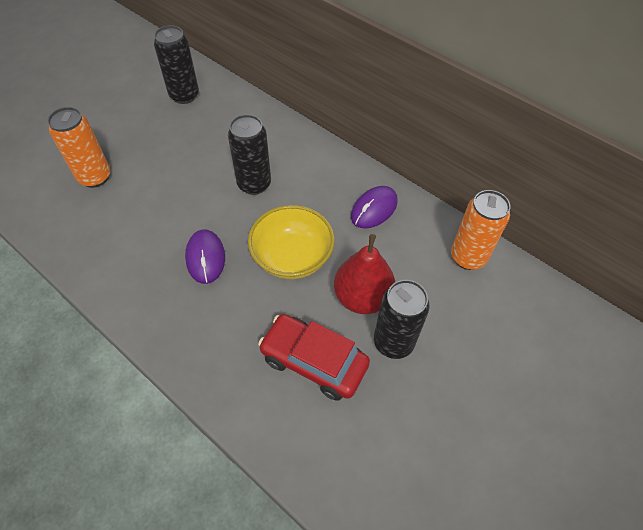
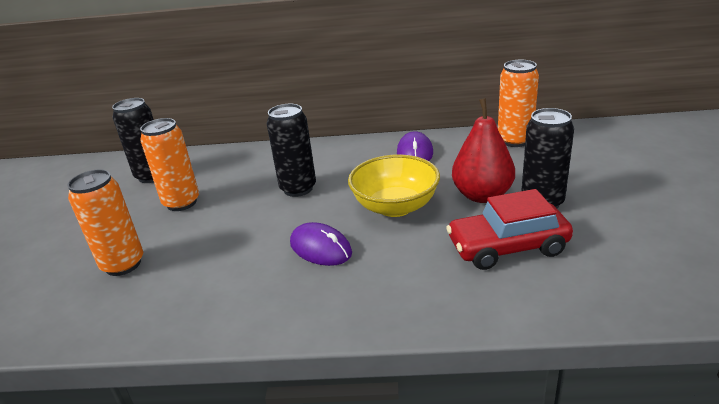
camera: 35 degrees left, 25 degrees down
(175, 141) = (181, 203): none -> orange can

